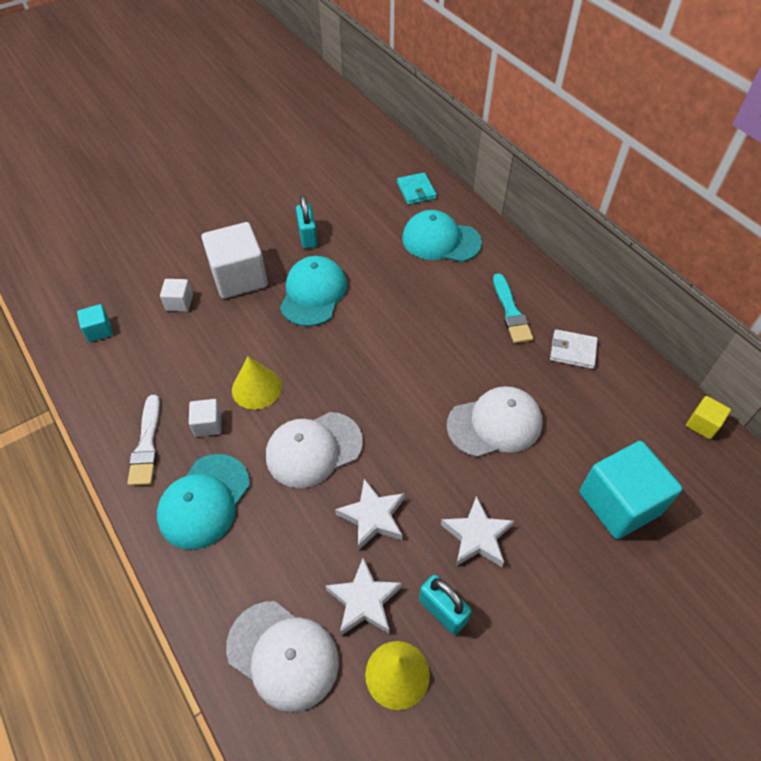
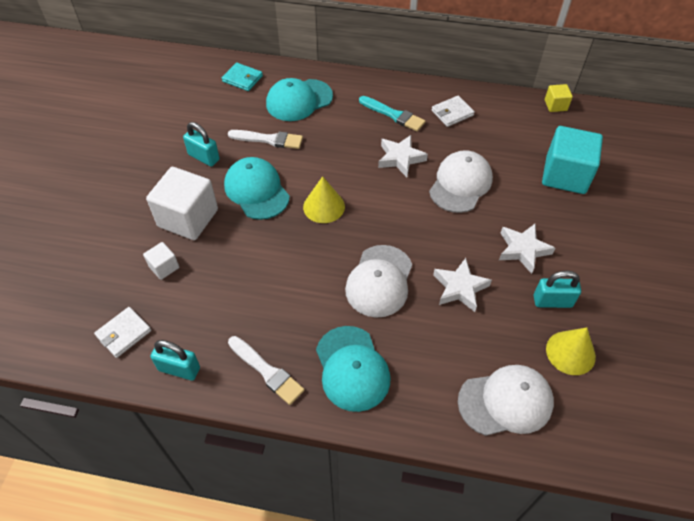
camera: 45 degrees left, 0 degrees up
(98, 388) = (179, 369): none -> turquoise padlock
(99, 331) = (123, 333): turquoise cube -> white wallet
(208, 424) = (293, 324): white cube -> none
(256, 388) = (296, 276): yellow cone -> yellow cone (324, 206)
(364, 601) = (510, 334): white star -> white star (400, 158)
(374, 257) = (269, 139): none -> white brush

